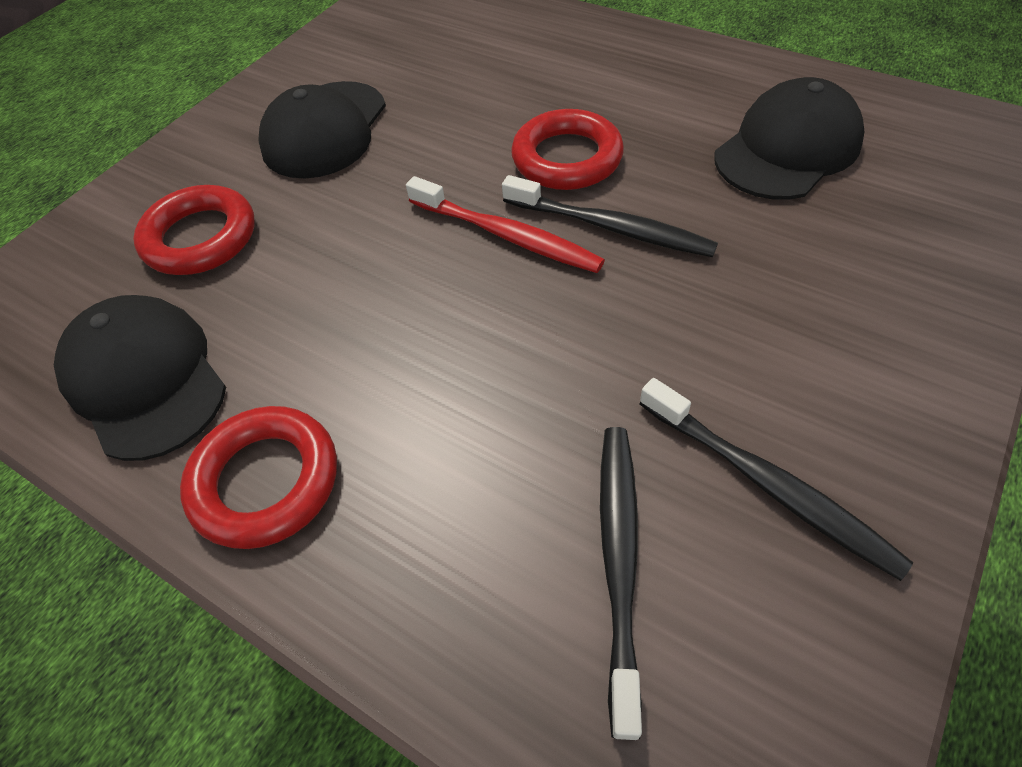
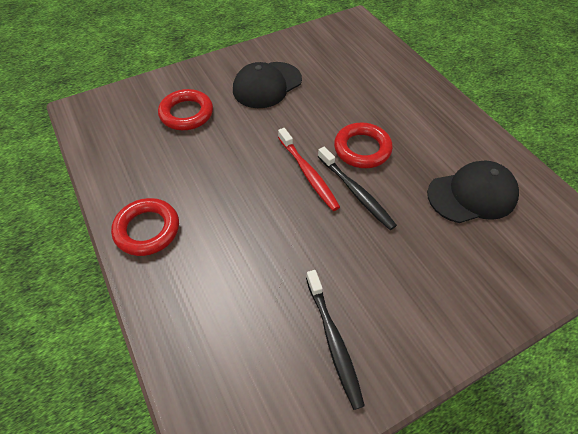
camera: 25 degrees right, 0 degrees up
(145, 379) = (131, 165): black cap -> none
(619, 561) = (251, 335): black toothbrush -> none

